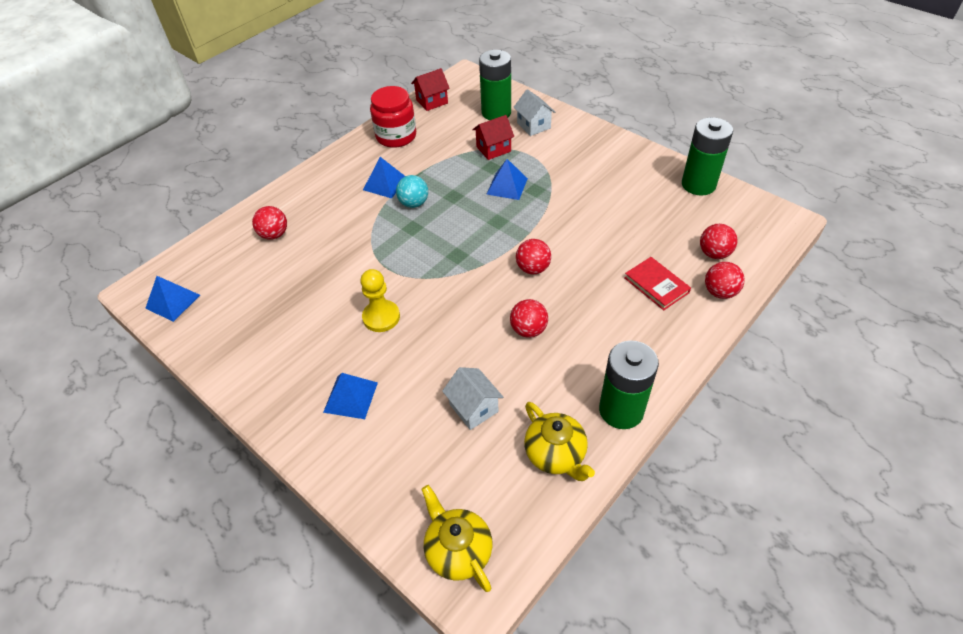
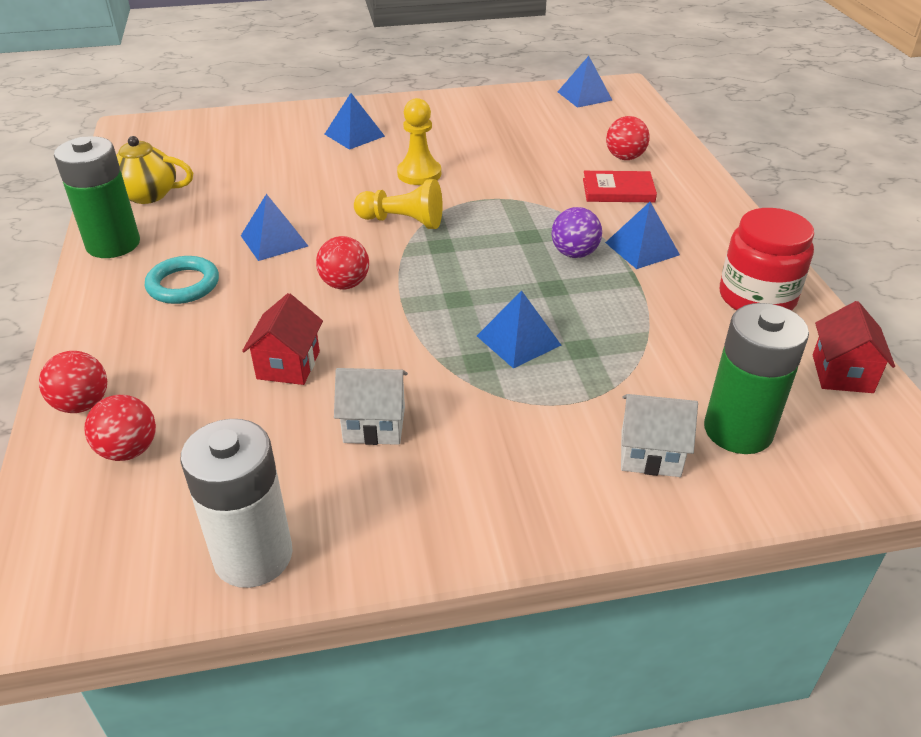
camera: 125 degrees right, 10 degrees down
(414, 203) = (574, 253): turquoise ball -> purple ball
(448, 286) = (403, 221): none -> yellow pawn
(458, 550) = (165, 132): yellow teapot -> none
(473, 408) = (250, 178): white house -> white house (374, 425)
(493, 149) = (625, 372): red house -> red house (288, 365)
(528, 330) = (274, 240): red ball -> blue pyramid
(610, 335) = (183, 285): none -> turquoise ring
(656, 285) = (177, 359): red book -> red book (618, 190)
(698, 184) = (253, 556): green battery -> white battery

